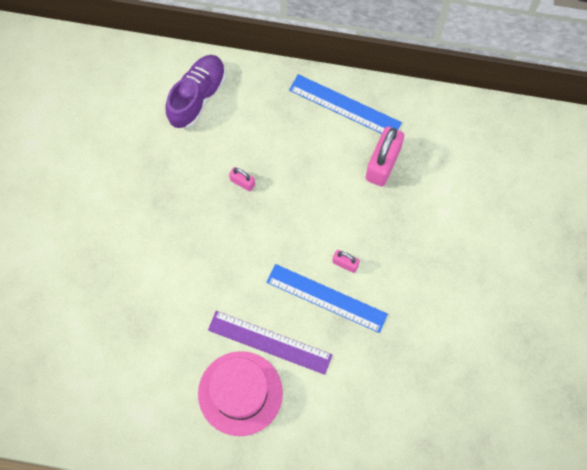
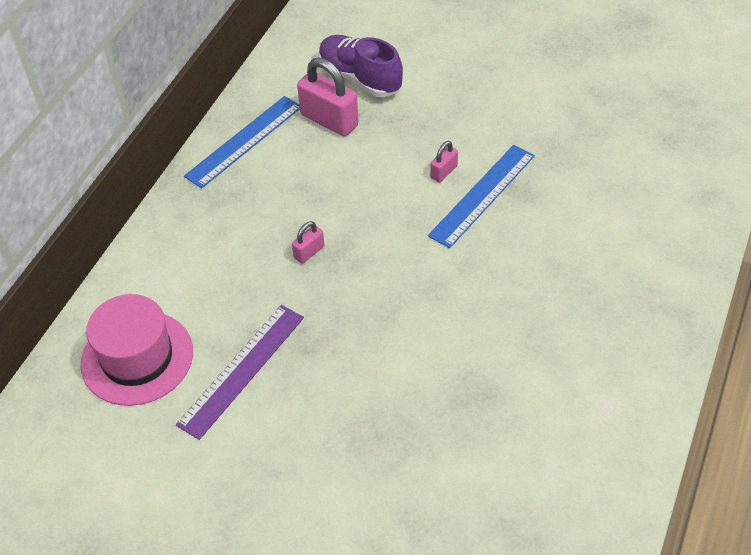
camera: 75 degrees left, 20 degrees down
(197, 97) = (171, 281): purple shoe -> purple shoe (360, 78)
(240, 393) = (589, 295): pink hat -> pink hat (137, 357)
(270, 342) = (527, 256): purple ruler -> purple ruler (241, 369)

